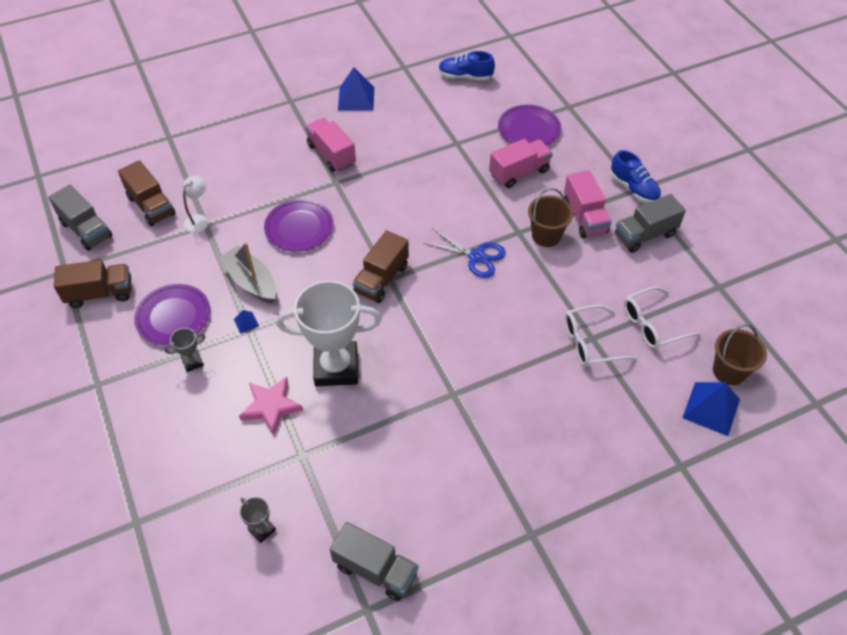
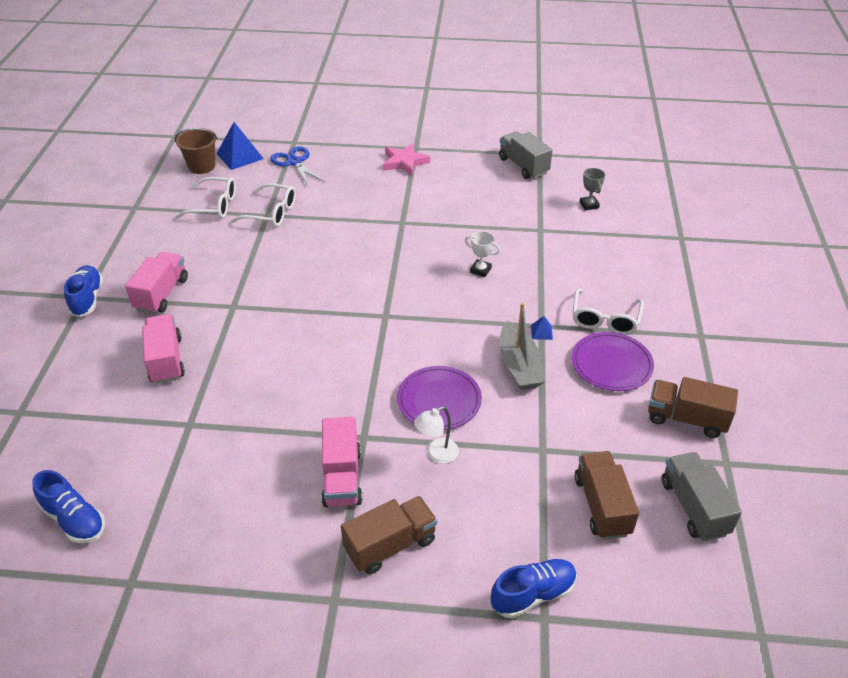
camera: 150 degrees left, 10 degrees down
(179, 144) = (533, 594): none -> blue shoe
(192, 362) = (605, 319): grey trophy -> white glasses
(199, 220) = (548, 459): white lamp -> white lamp (436, 454)
(271, 406) = (549, 265): pink star -> pink star (404, 162)
(336, 367) = (480, 270): white trophy -> white trophy, size x0.42
(356, 98) = (243, 556): blue pyramid -> none
(381, 279) = (393, 318): brown truck -> brown truck (390, 545)
(476, 257) = (292, 302): blue scissors -> blue scissors (295, 162)
(519, 173) = (166, 360): pink truck -> pink truck turned 75 degrees clockwise
(529, 129) = (96, 404): purple plate -> none
(546, 235) = (213, 293): brown bucket -> none
(645, 235) = (134, 260): grey truck -> none

